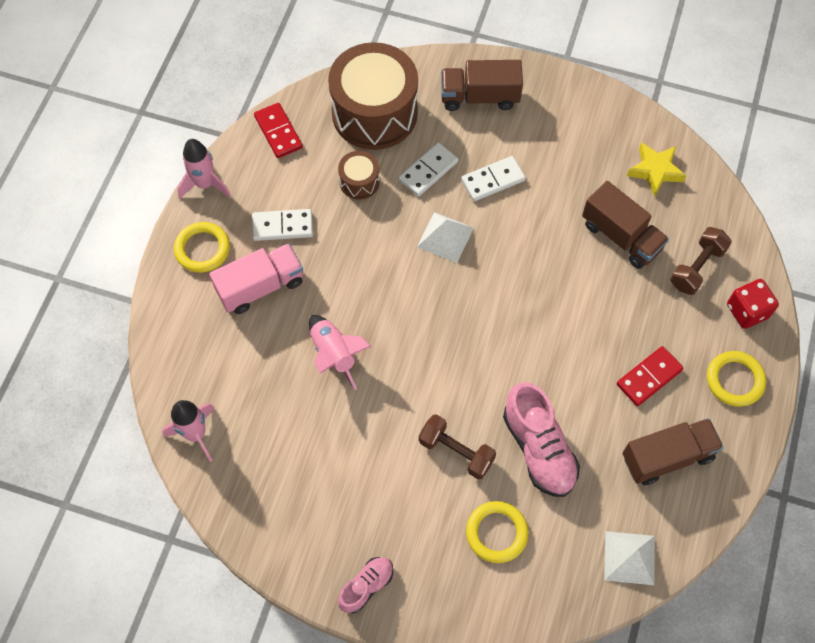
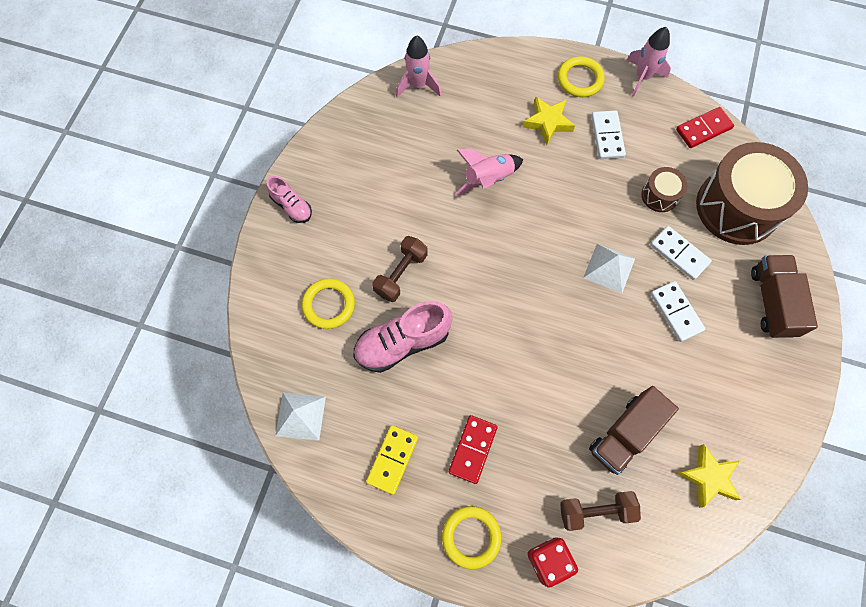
camera: 90 degrees right, 5 degrees up
(260, 287) = (548, 122): pink truck -> yellow star
(649, 377) = (472, 449): red domino -> red domino turned 60 degrees clockwise
(667, 457) = (392, 459): brown truck -> yellow domino
(697, 268) = (595, 511): brown dumbbell -> brown dumbbell turned 45 degrees counterclockwise

